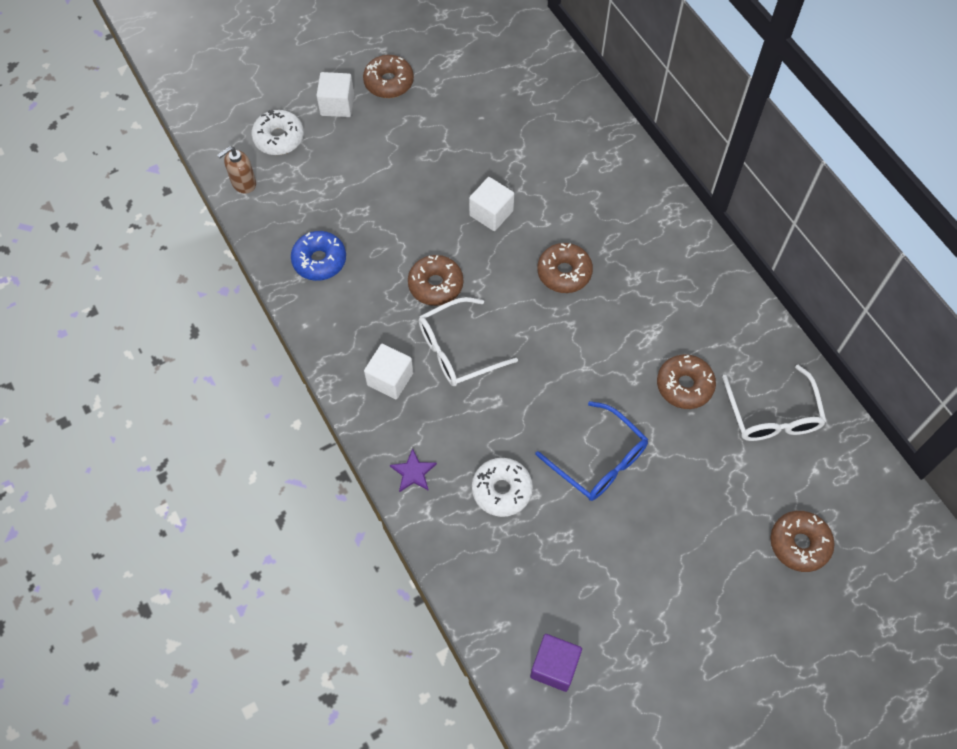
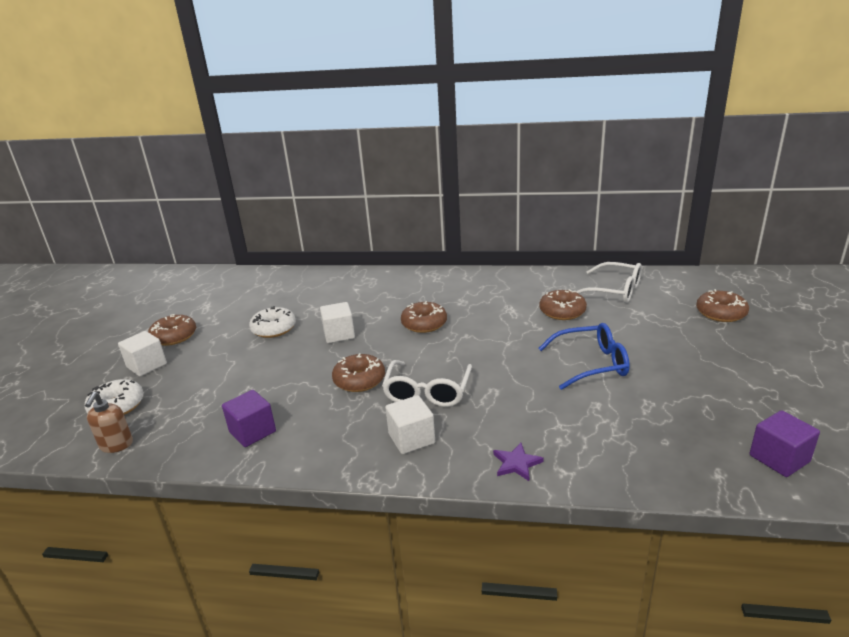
camera: 50 degrees left, 35 degrees down
(319, 260) = (252, 432): blue donut -> purple cube
(502, 490) = (578, 419): white donut -> white donut (274, 329)

